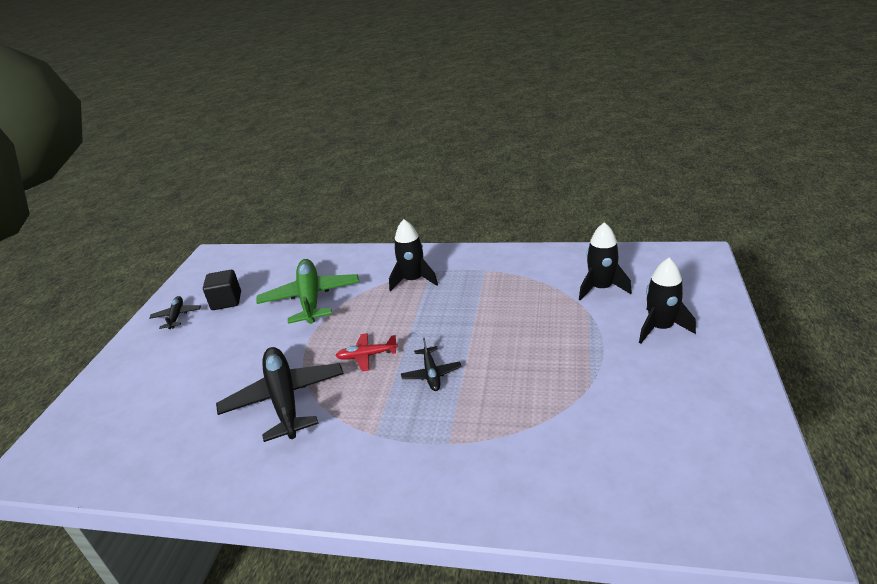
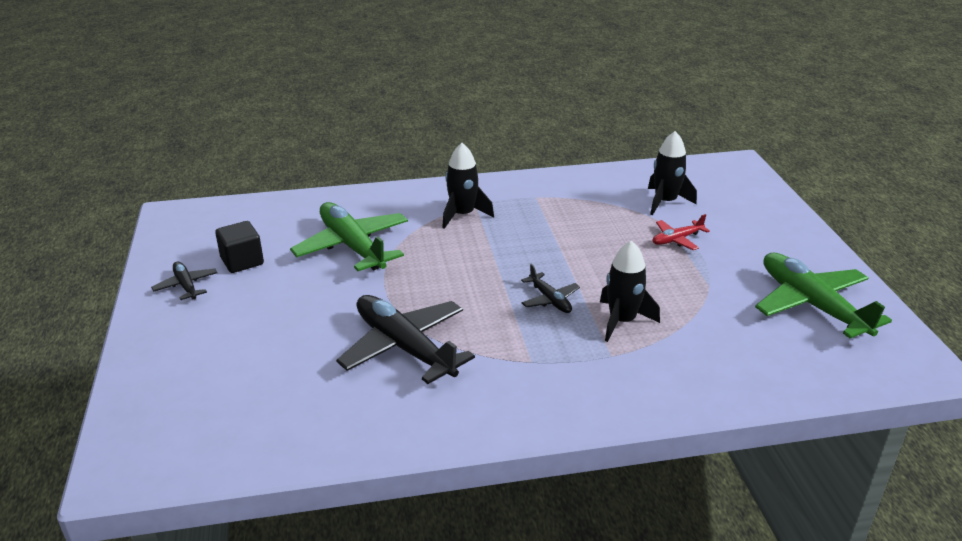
camera: 25 degrees left, 0 degrees up
(367, 356) = (466, 293): red plane -> red plane (677, 239)
(660, 328) = (741, 230): black rocket -> black rocket (622, 321)
(688, 425) = (811, 305): none -> green plane

